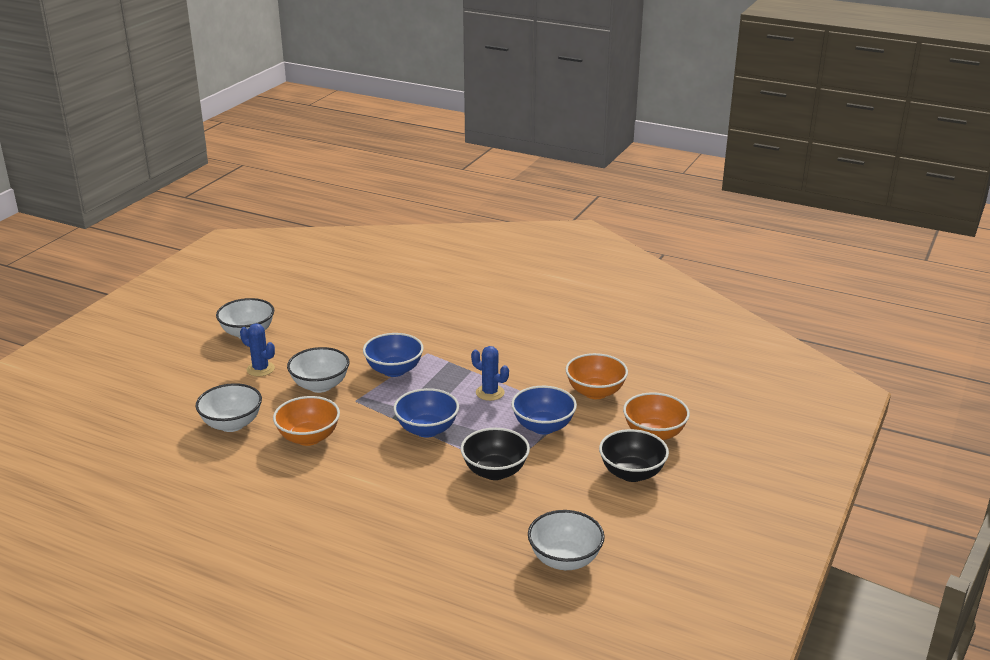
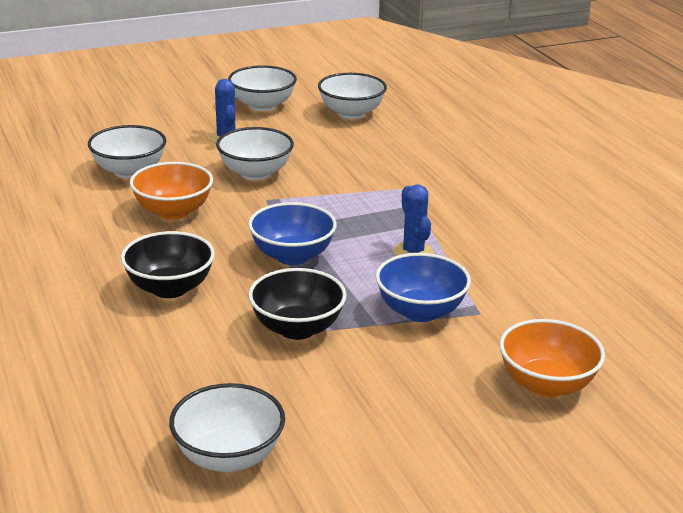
camera: 40 degrees right, 0 degrees up
(317, 314) = (351, 113): none -> white bowl
(394, 370) = (346, 189): blue bowl -> none
(595, 392) = (539, 306): orange bowl -> none
(632, 473) = (450, 411): black bowl -> black bowl (170, 288)

